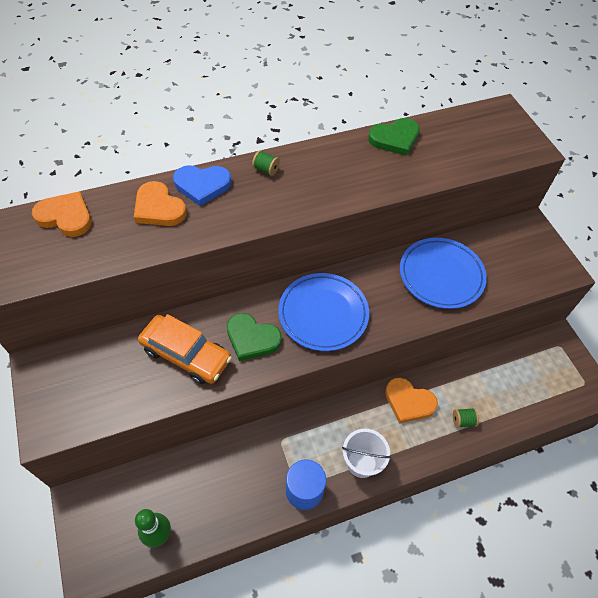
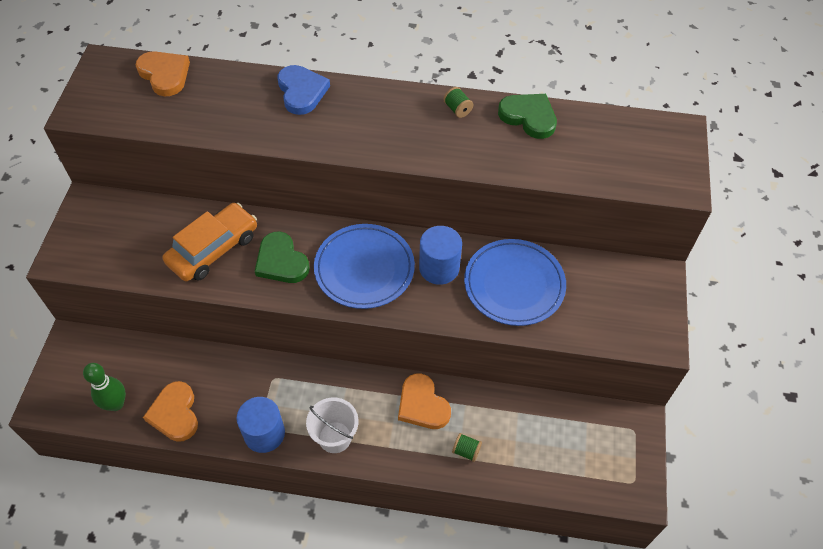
camera: 30 degrees right, 0 degrees up
(158, 208) = (248, 98): orange heart -> orange heart (175, 413)
(186, 355) = (213, 249): orange car -> orange car turned 105 degrees counterclockwise
(202, 185) = (301, 92): blue heart -> blue heart turned 135 degrees counterclockwise
(266, 169) = (372, 99): green spool -> green spool (457, 109)
(379, 287) = (439, 268): none -> blue cylinder
(394, 139) = (528, 117): green heart -> green heart turned 150 degrees counterclockwise

